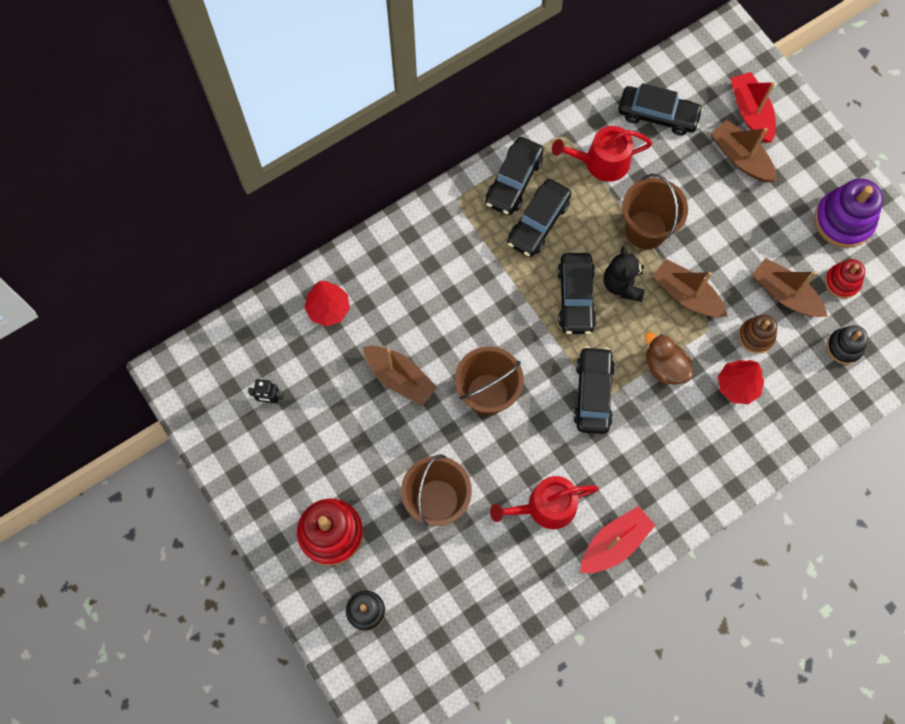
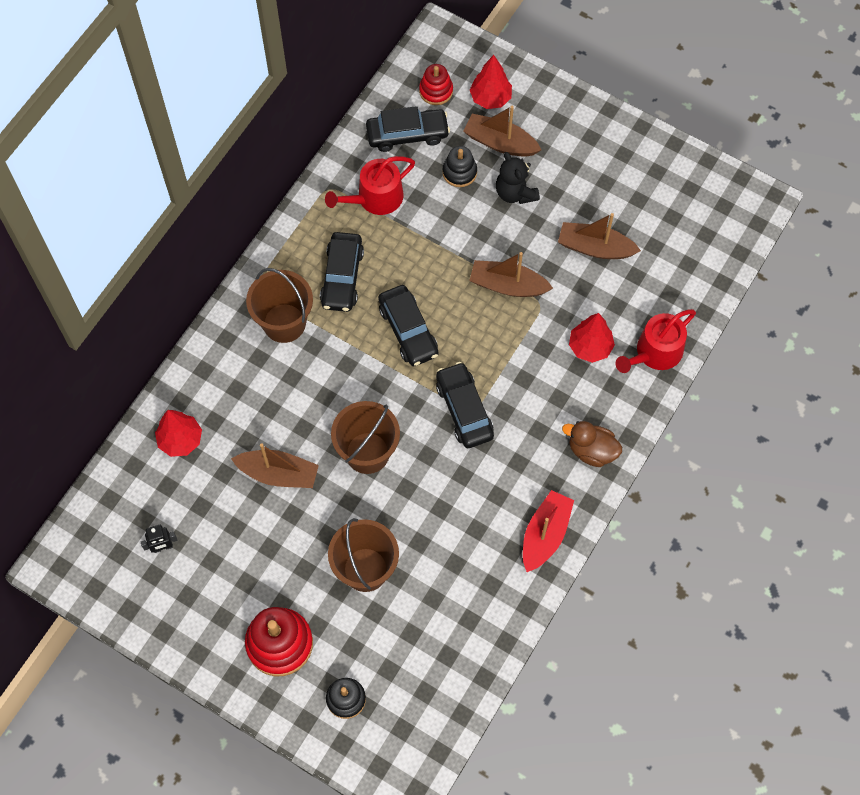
camera: 25 degrees left, 5 degrees down
(513, 181) = (301, 249): black car -> none
(545, 507) = (468, 530): red watering can -> red watering can (655, 353)
(622, 284) = (445, 300): black teddy bear -> black teddy bear (515, 193)
(646, 229) = (444, 242): brown bucket -> brown bucket (284, 323)
(664, 367) = (518, 358): brown duck -> brown duck (591, 450)
(750, 112) = (490, 98): red boat -> red tree
(756, 336) = (586, 296): brown stacking toy -> none
(842, 282) = (640, 216): red stacking toy -> red stacking toy (436, 91)
(843, 220) = (616, 161): purple stacking toy -> none
(844, 347) = (668, 272): black stacking toy -> black stacking toy (459, 172)

